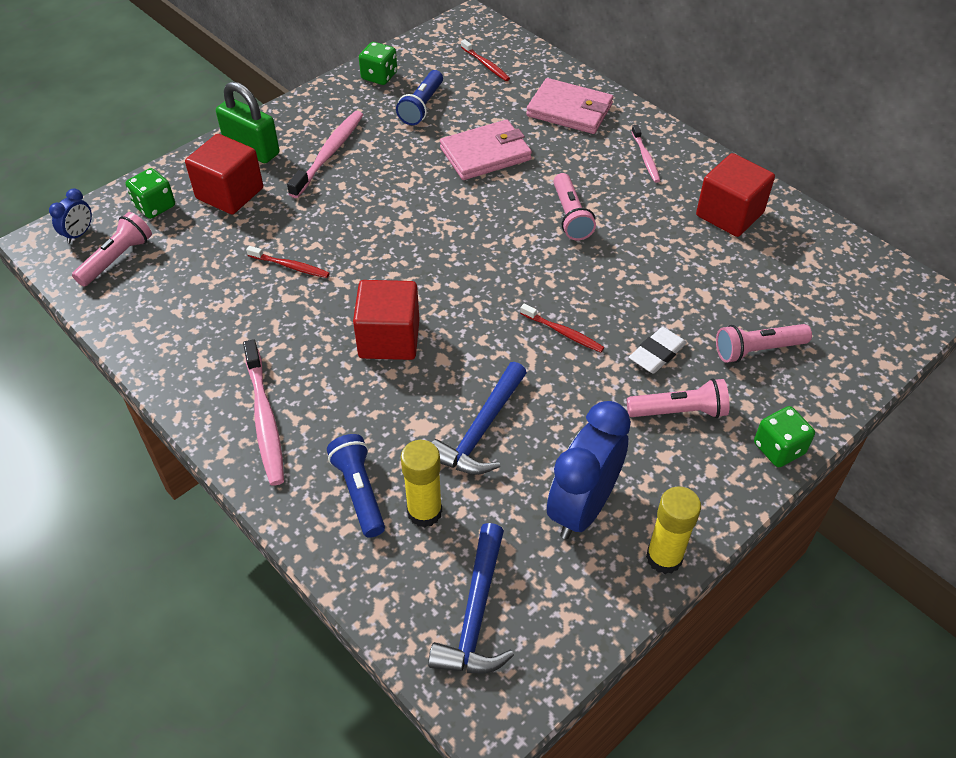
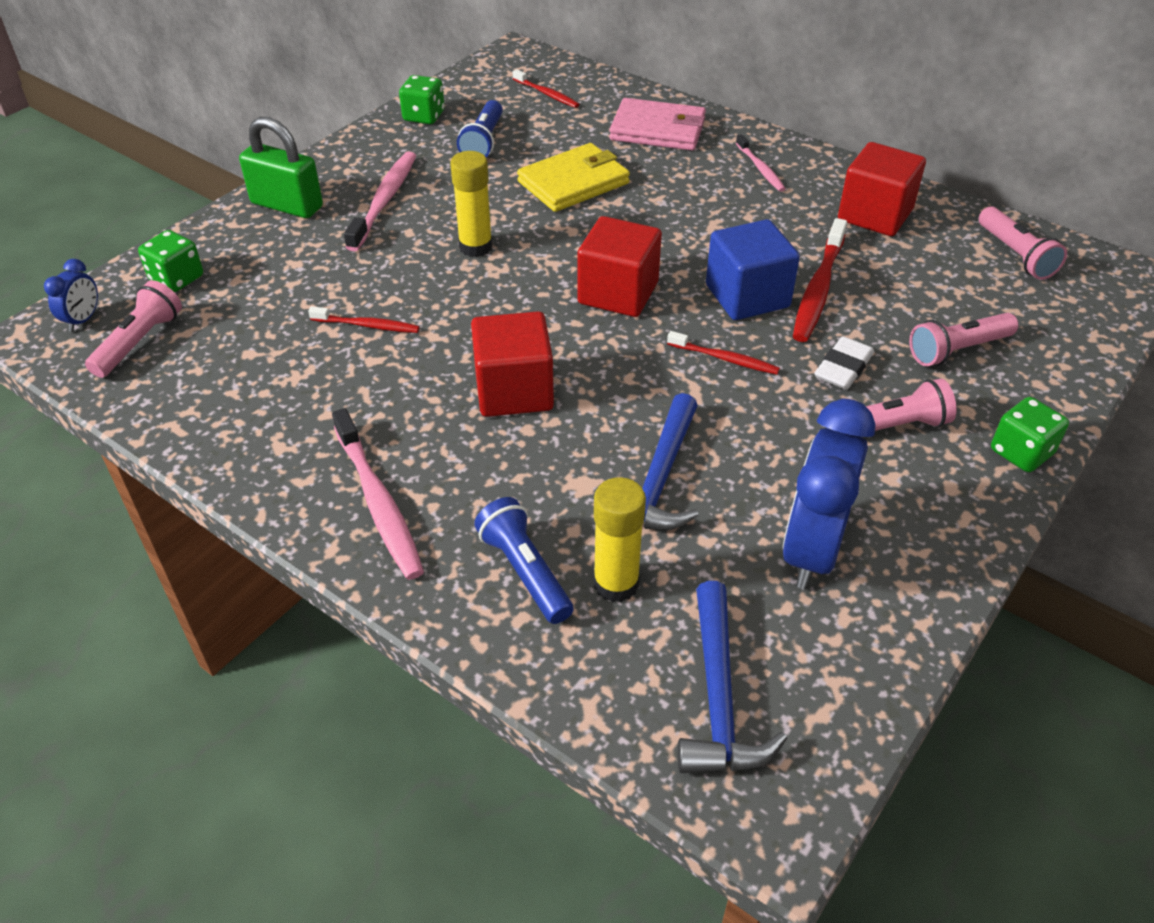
camera: 10 degrees left, 5 degrees down
(230, 193) = (270, 255): red cube -> red cube (618, 293)
(485, 154) = (573, 182): pink wallet -> yellow wallet
(570, 216) = (693, 236): pink flashlight -> pink flashlight (1015, 255)
(598, 278) = (747, 296): none -> blue cube
(659, 279) = (818, 289): none -> red toothbrush
(664, 557) = (930, 594): yellow glue stick -> yellow glue stick (475, 247)

